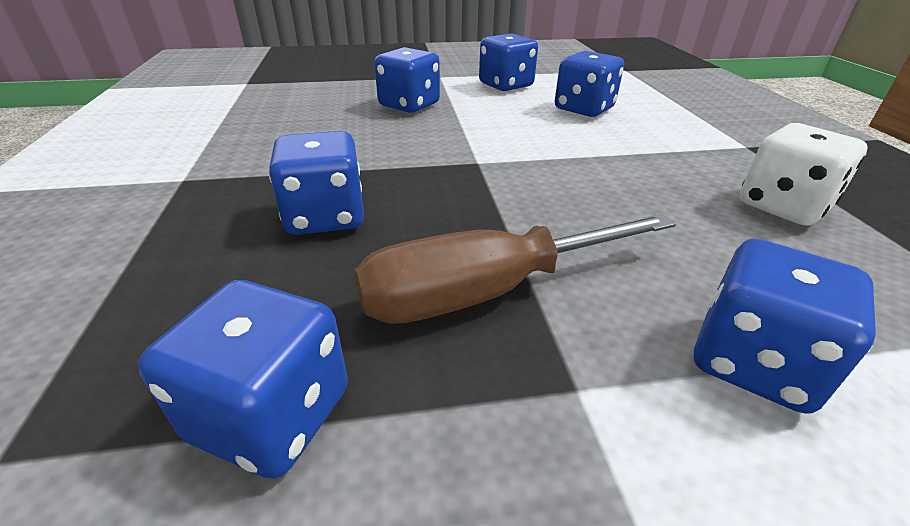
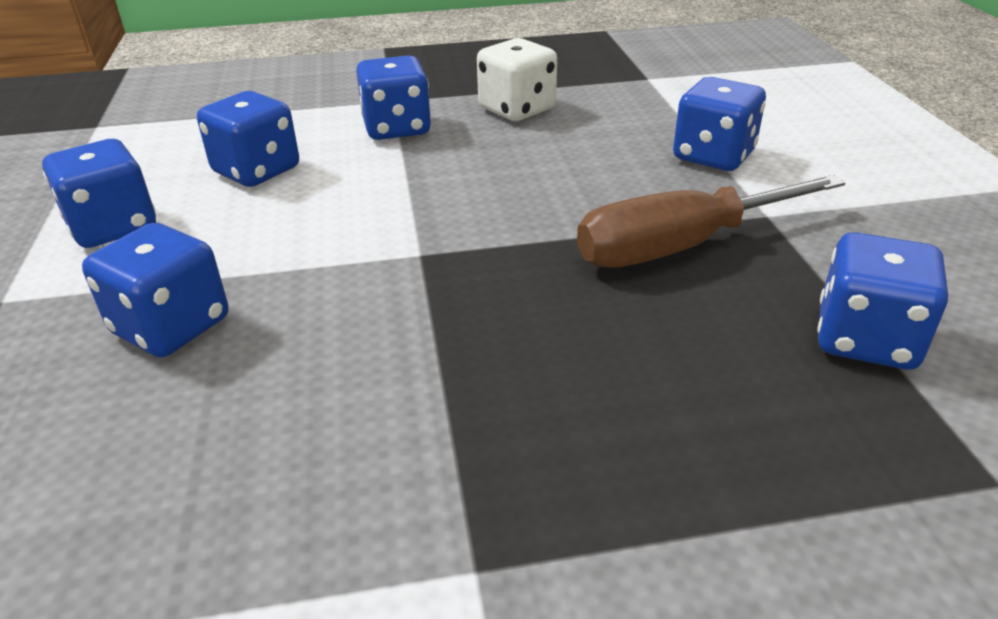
camera: 90 degrees left, 0 degrees up
(325, 217) = (578, 362): blue dice -> blue dice (396, 128)
(488, 291) = (682, 246): brown screwdriver -> brown screwdriver turned 90 degrees clockwise

